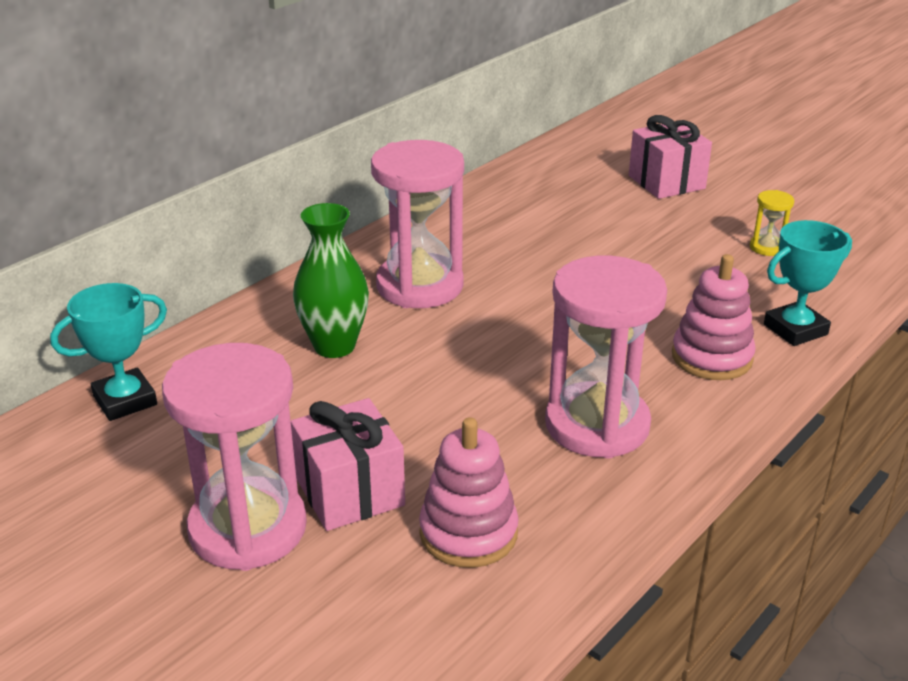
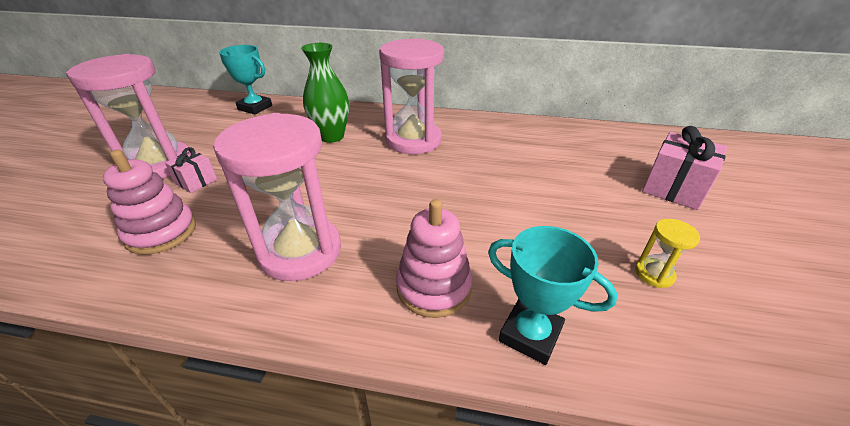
camera: 60 degrees right, 5 degrees up
(350, 492) = (196, 181): pink gift -> pink gift, size x0.57

